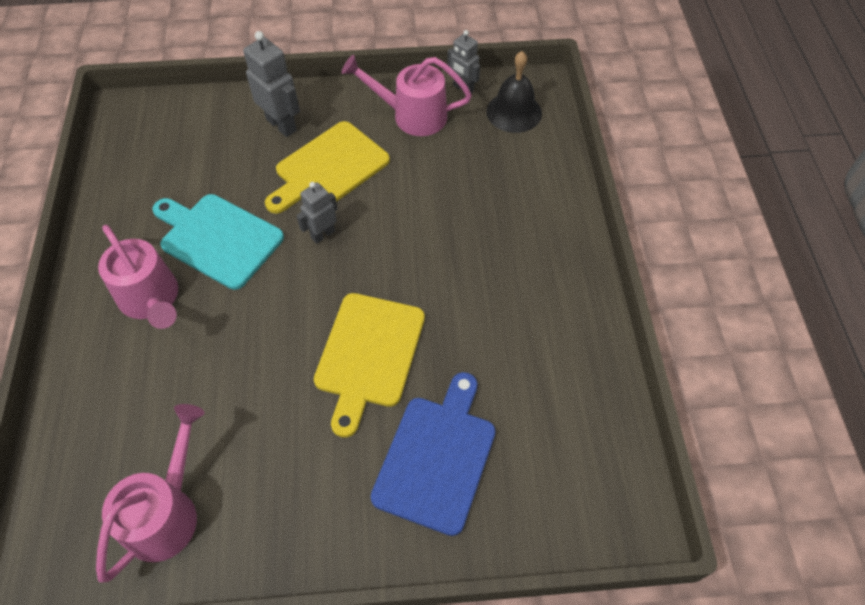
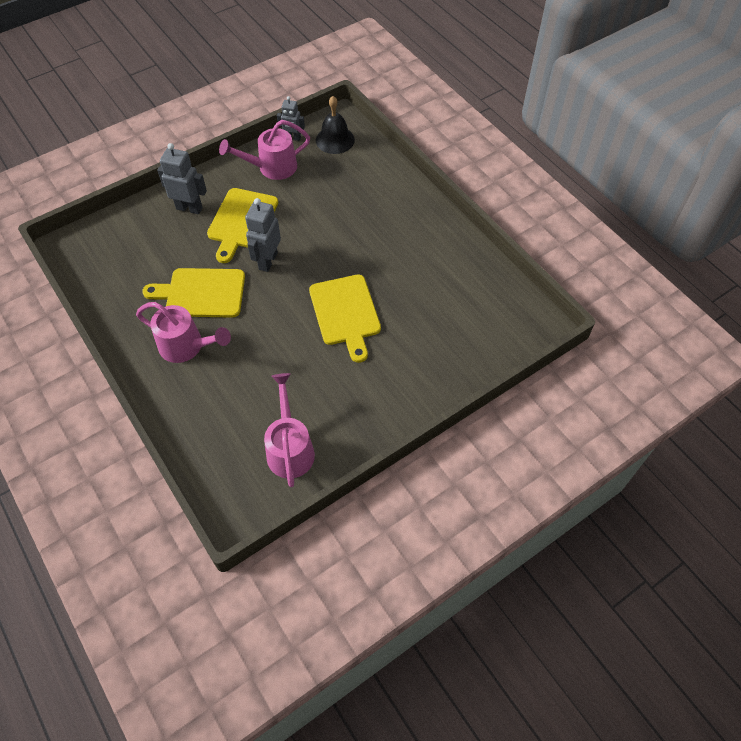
camera: 30 degrees left, 0 degrees up
(218, 239) = (201, 293): turquoise cutting board -> yellow cutting board
(323, 234) = (267, 261): grey robot -> grey robot, size x1.56
(436, 457) = (421, 346): blue cutting board -> none

